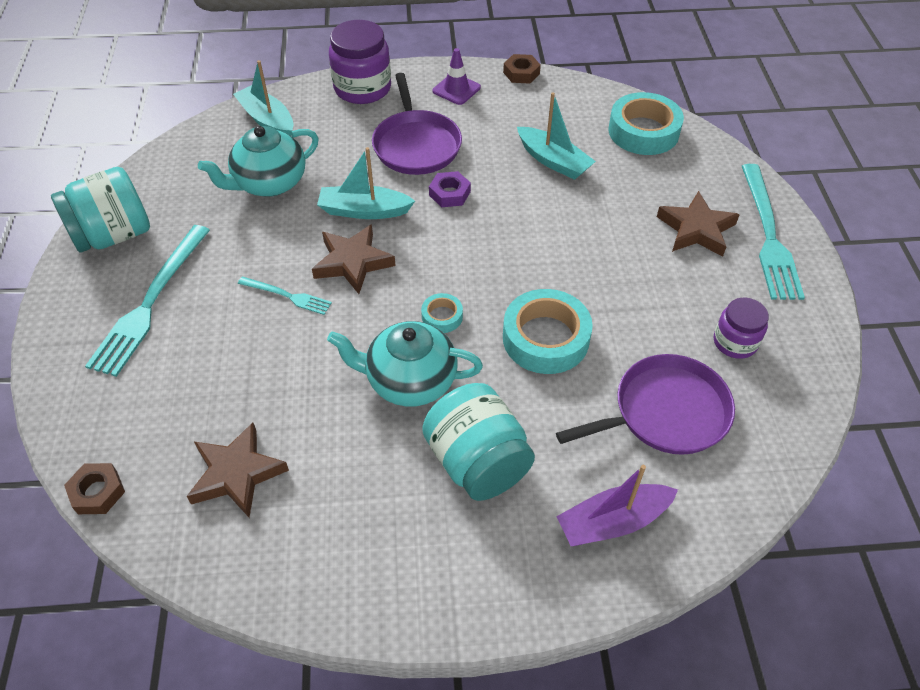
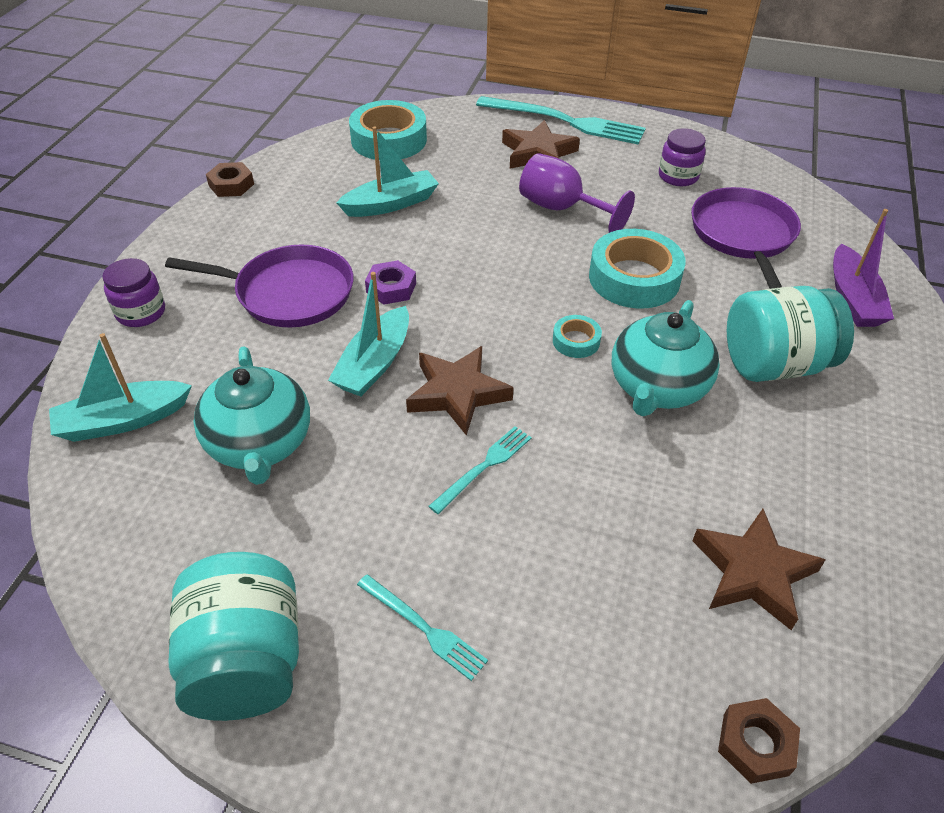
camera: 70 degrees left, 5 degrees down
(150, 303) = (424, 628): turquoise fork -> turquoise fork, size x0.51
(362, 88) = (141, 312): purple jar -> purple jar, size x0.60
(456, 89) = (216, 237): purple traffic cone -> none
(617, 267) = (562, 209): none -> purple goblet

